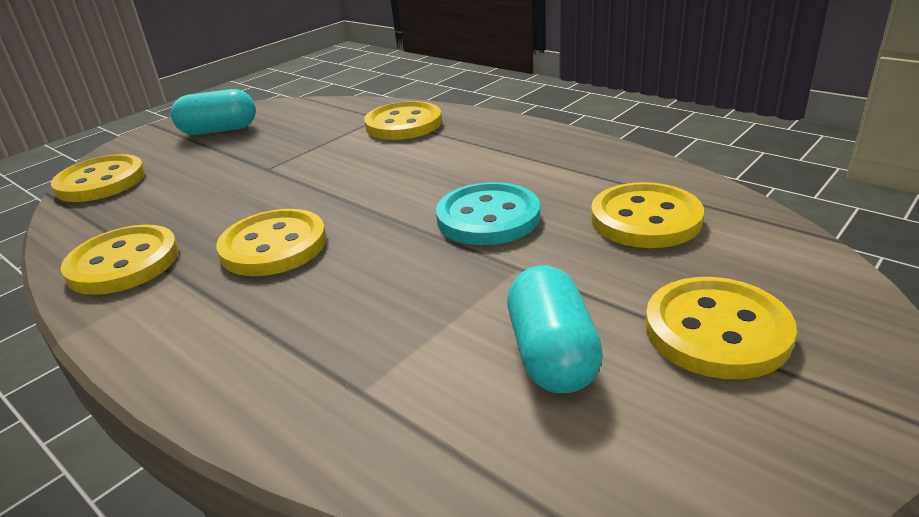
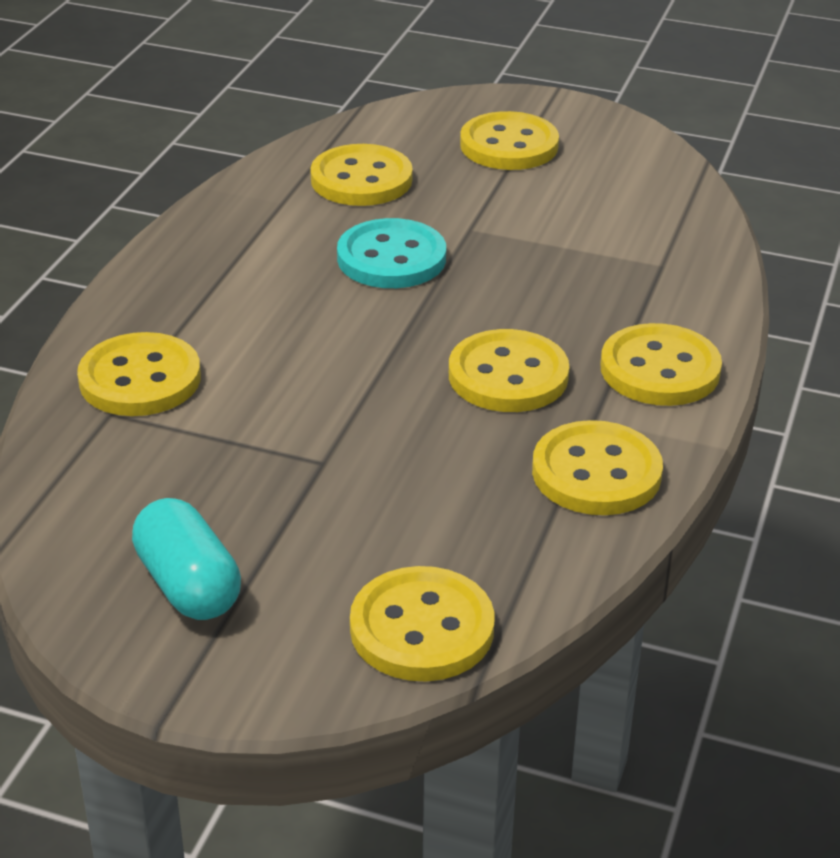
camera: 115 degrees left, 5 degrees up
(191, 330) = (660, 369): none -> yellow button
(552, 354) = (573, 199): turquoise capsule -> none

